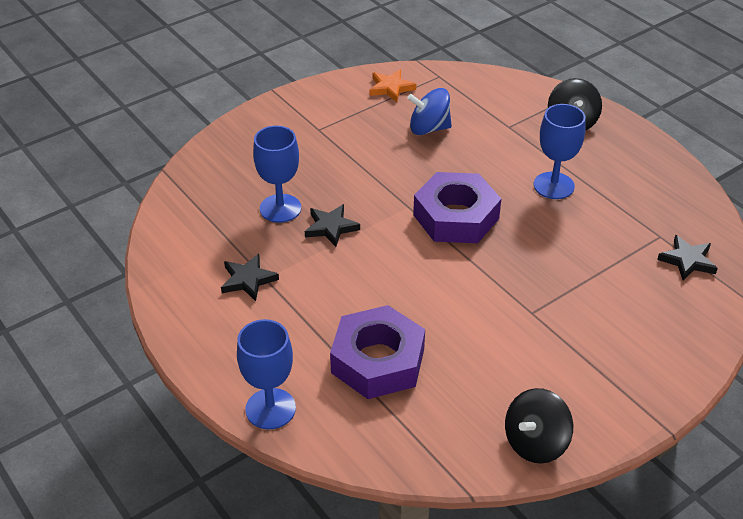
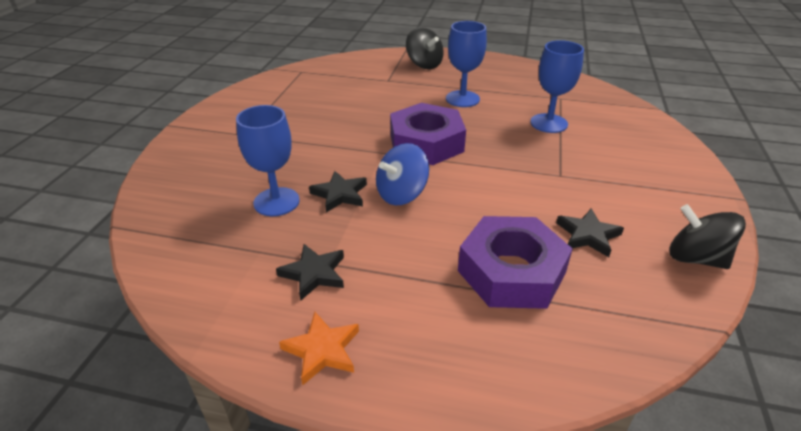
camera: 40 degrees left, 5 degrees down
(270, 409) = (481, 379): blue goblet -> blue goblet (548, 123)
(391, 88) = (273, 89): orange star -> orange star (322, 350)
(429, 128) = (334, 101): blue spinning top -> blue spinning top (401, 194)
(535, 442) = (695, 258): black spinning top -> black spinning top turned 120 degrees clockwise
(687, 260) = (593, 103): black star -> black star (588, 235)

